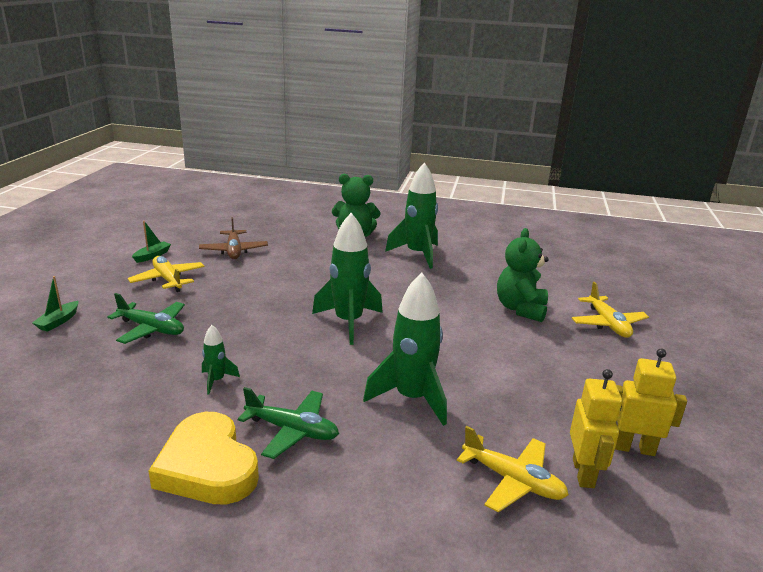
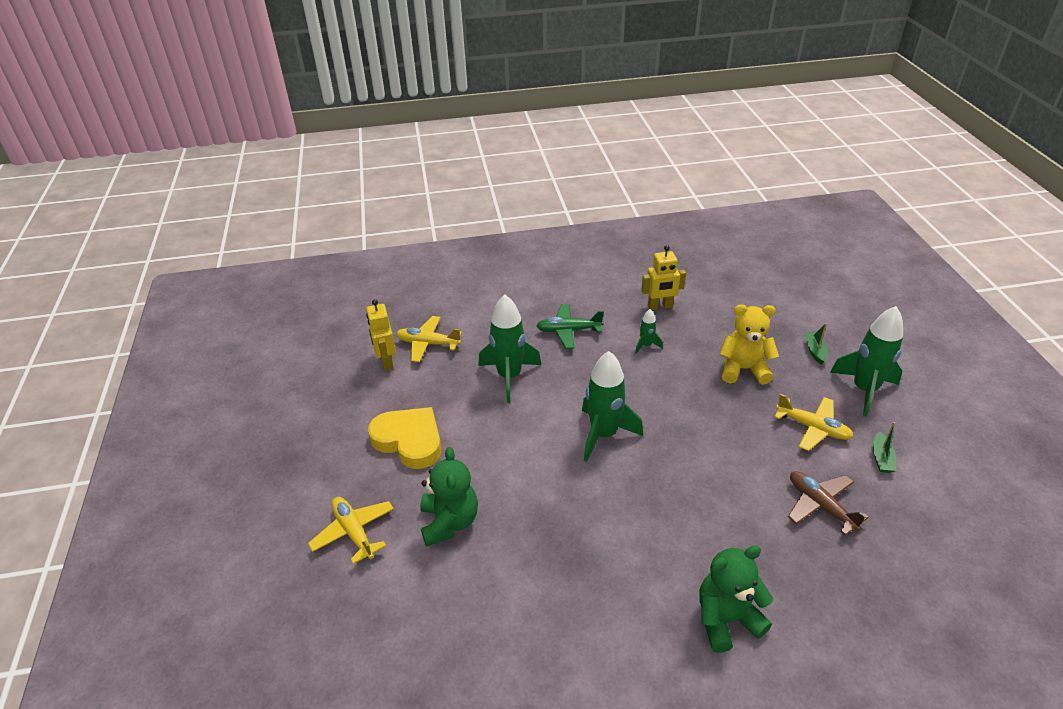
camera: 160 degrees right, 15 degrees up
(151, 329) = (743, 369): green plane -> yellow teddy bear
(207, 466) = (594, 300): yellow heart -> yellow heart (409, 440)
(417, 254) = (611, 599): green rocket -> green rocket (864, 390)
(633, 448) = (352, 388): yellow robot -> yellow robot (660, 306)

